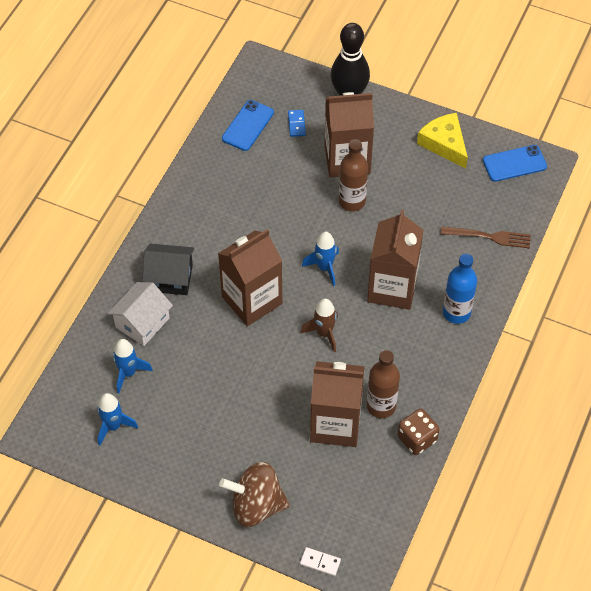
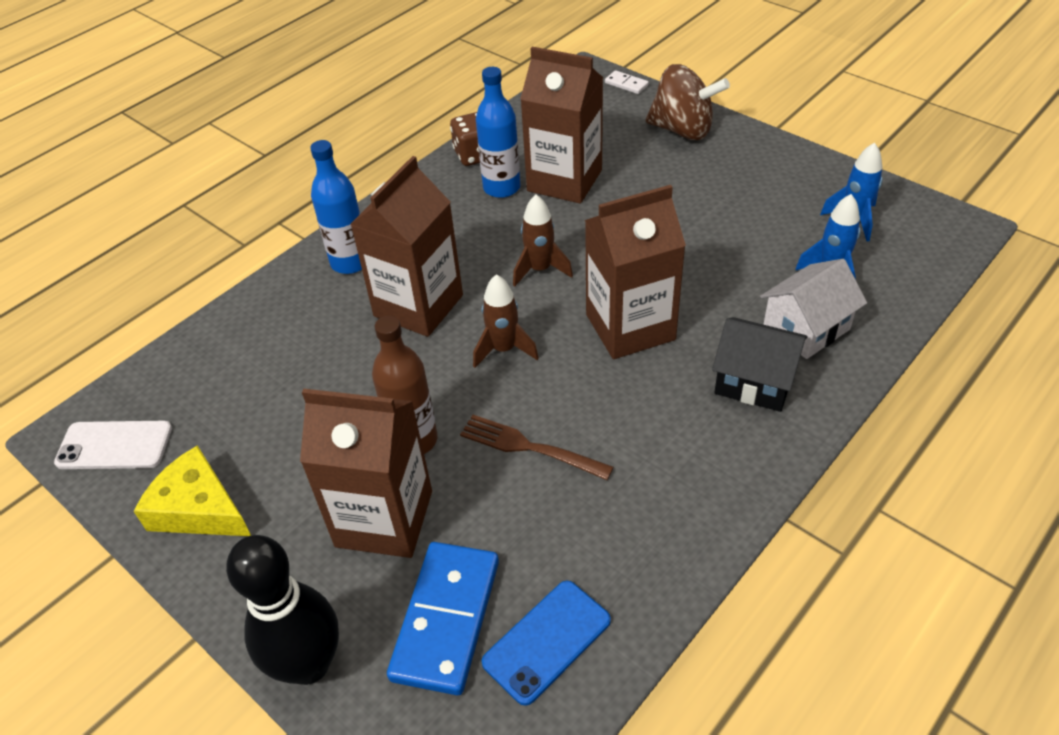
camera: 160 degrees left, 10 degrees down
(296, 124) = (446, 619): blue domino -> blue domino, size x2.24
(324, 268) = (504, 349): blue rocket -> brown rocket
(381, 406) = (501, 188): brown bottle -> blue bottle
(444, 144) = (199, 508): yellow cheese -> yellow cheese turned 135 degrees clockwise
(489, 237) = (239, 344): brown fork -> brown fork (530, 447)
(514, 163) = (114, 445): blue phone -> white phone

